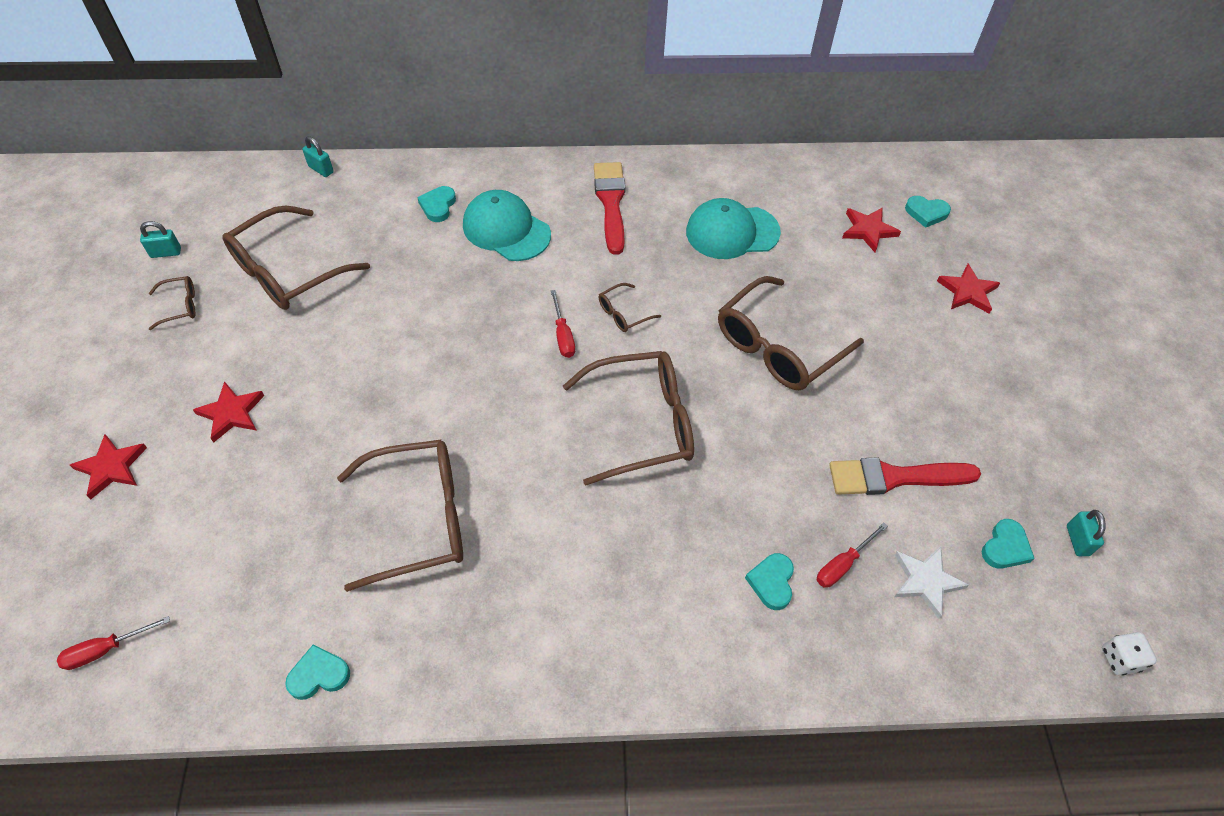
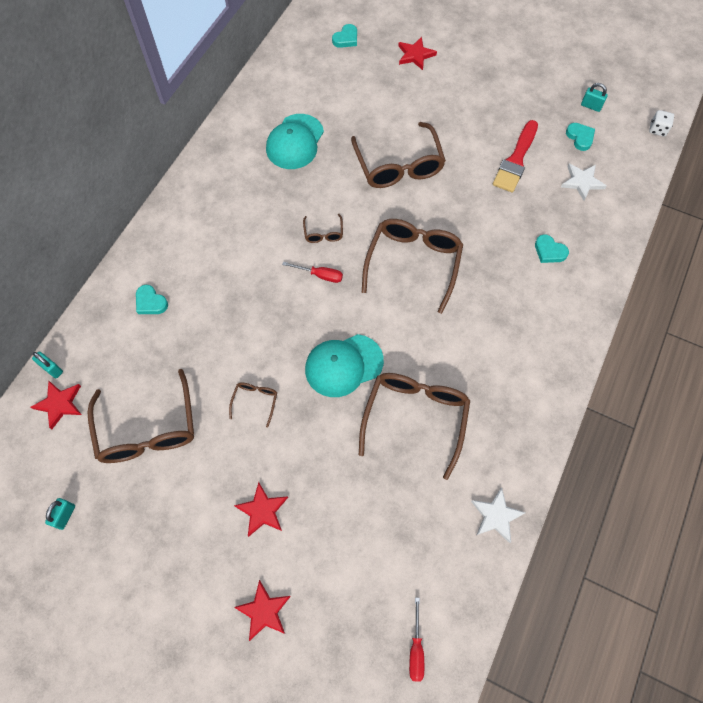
camera: 60 degrees left, 10 degrees up
(179, 306) = (132, 520): brown glasses -> brown glasses (255, 402)
(319, 675) = (496, 516): turquoise heart -> white star
(321, 169) = (52, 369): turquoise padlock -> turquoise padlock turned 60 degrees clockwise
(506, 230) = (204, 268): turquoise cap -> turquoise cap (343, 365)
(611, 203) = (223, 195): red brush -> none
(842, 564) = (555, 213): red screwdriver -> none
(868, 230) = (340, 73): red star -> red star (59, 404)

